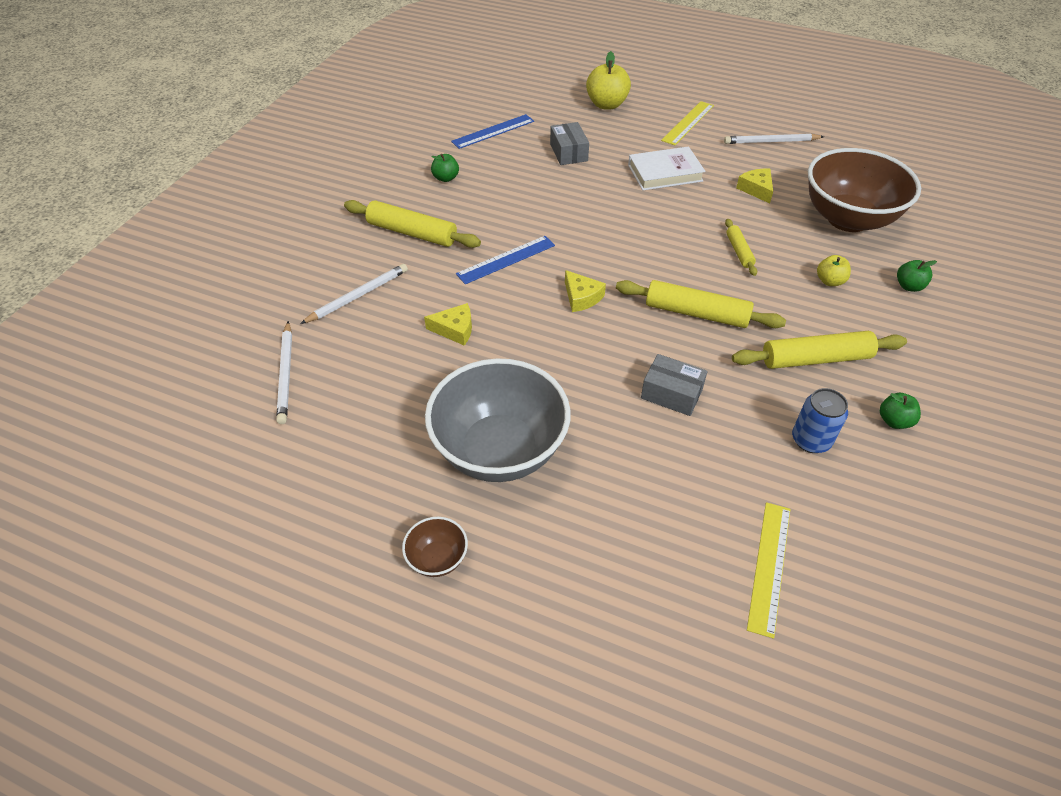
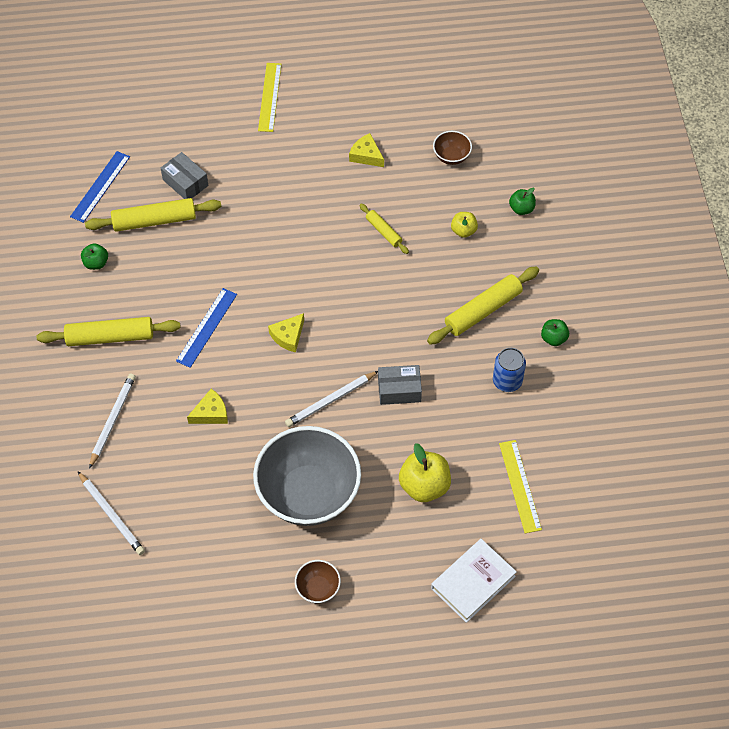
camera: 30 degrees left, 10 degrees up
(581, 297) = (288, 336): yellow cheese -> yellow cheese turned 105 degrees clockwise
(606, 104) = (183, 104): yellow apple -> yellow apple (424, 486)
(665, 173) = (282, 170): white book -> white book (473, 582)
(696, 313) = (381, 309): yellow rolling pin -> yellow rolling pin (154, 221)
(771, 141) = (352, 90): white pencil -> white pencil (331, 400)
(848, 219) = (451, 156): brown bowl -> brown bowl, size x0.42

